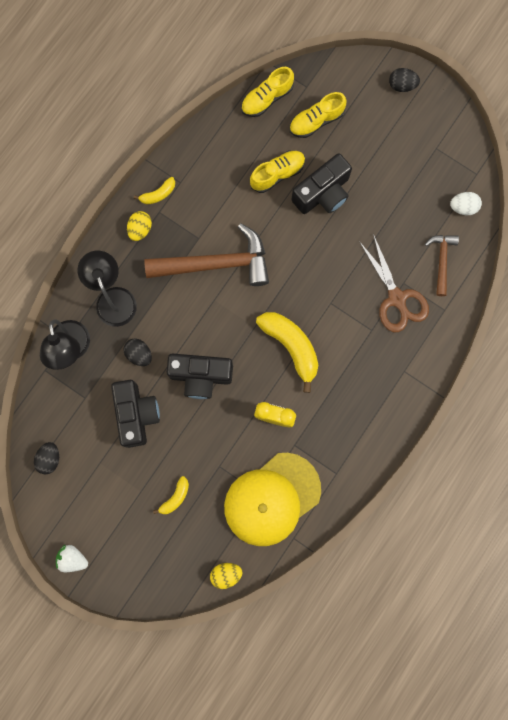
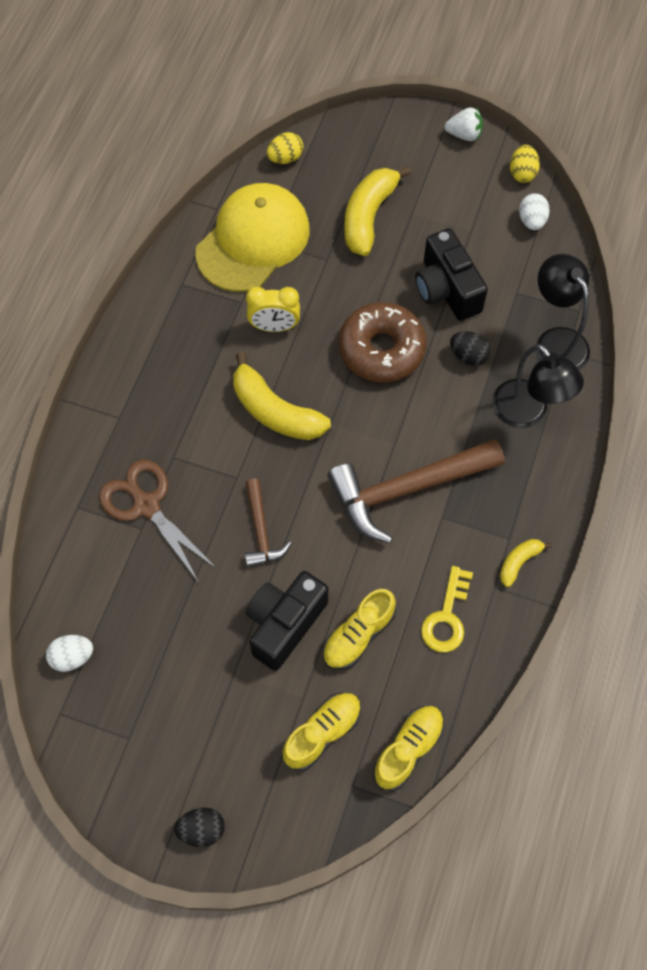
camera: 165 degrees right, 15 degrees down
(49, 459) = (531, 221): black egg -> white egg
(140, 229) = (526, 508): yellow egg -> yellow egg (522, 173)
(175, 497) = (368, 216): yellow banana -> yellow banana, size x1.98
(200, 376) = (381, 349): black camera -> brown donut
(217, 171) = (447, 617): none -> yellow key
(441, 261) = (92, 571): brown hammer -> brown hammer (261, 530)

